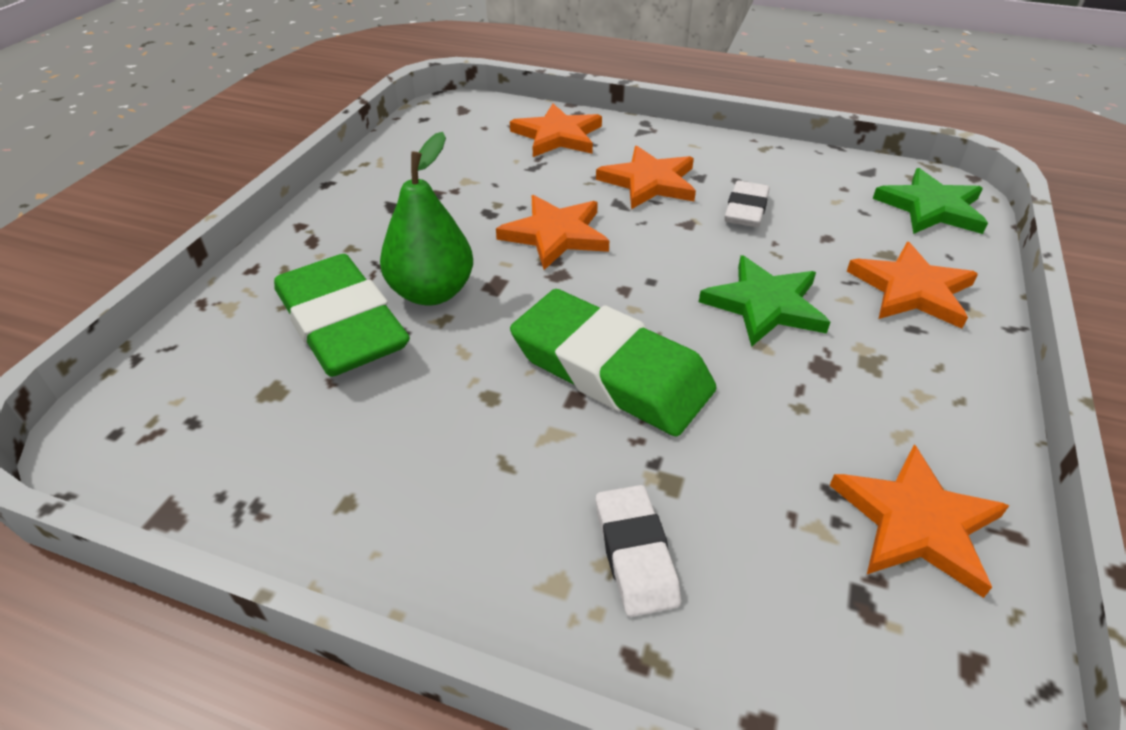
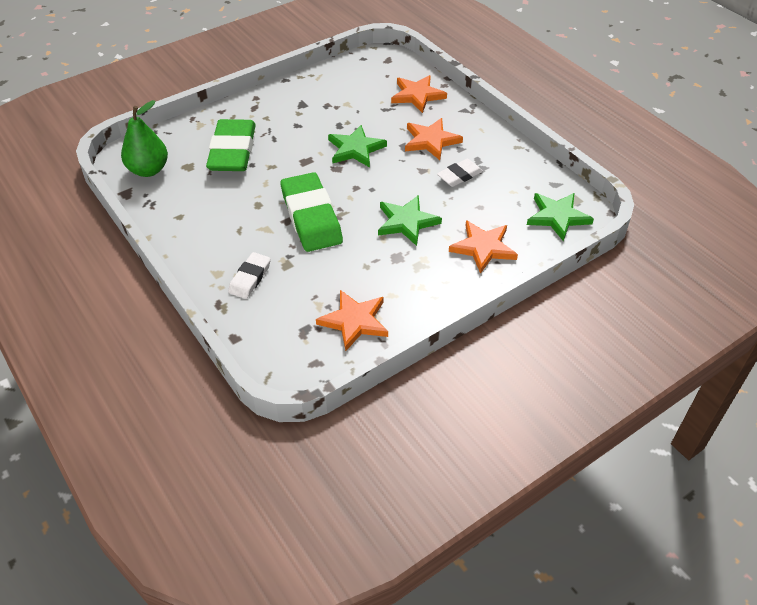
camera: 35 degrees right, 5 degrees up
(431, 292) = (278, 153): green pear -> green pear (148, 170)
(555, 235) = (355, 149): orange star -> green star

